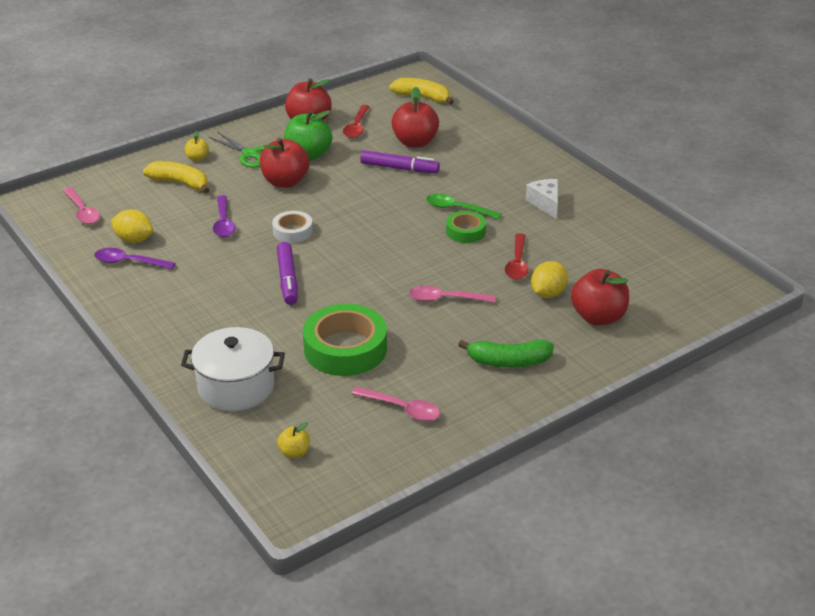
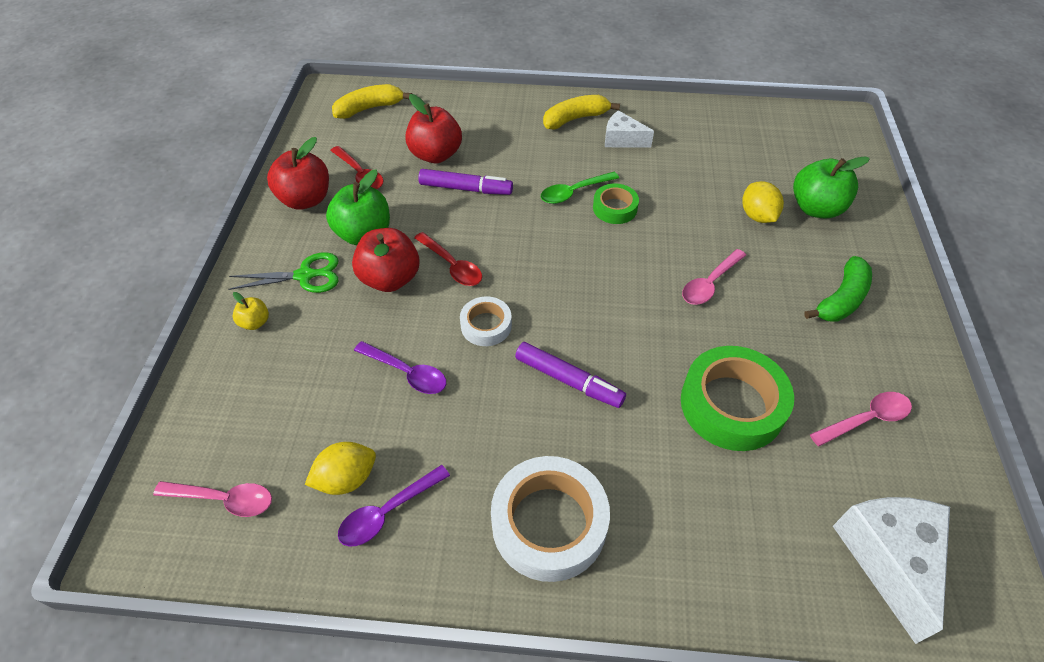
camera: 50 degrees left, 15 degrees up
(179, 316) = (549, 523): none -> white tape
(180, 183) = (284, 366): yellow banana -> yellow banana (575, 119)
(236, 387) = (731, 545): white pot -> none
(294, 452) = (888, 559): yellow apple -> white cheese
(399, 168) = (465, 189): purple marker -> purple marker turned 45 degrees clockwise
(517, 263) = (695, 207): red spoon -> red spoon (452, 265)
(598, 317) = (816, 208): red apple -> green apple

